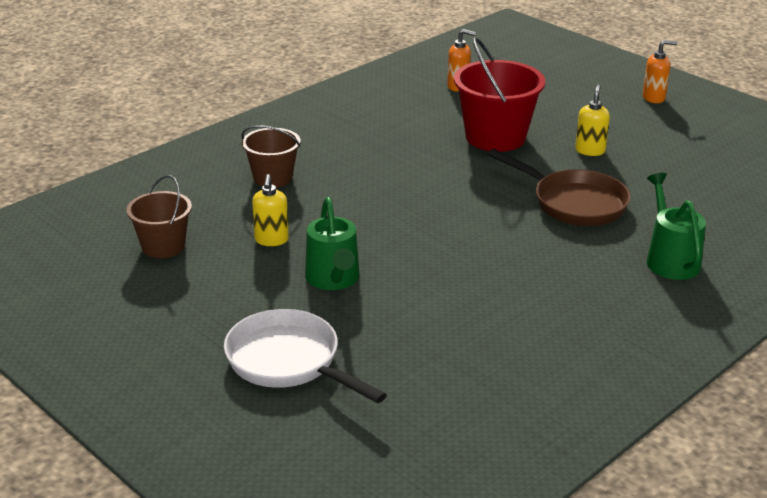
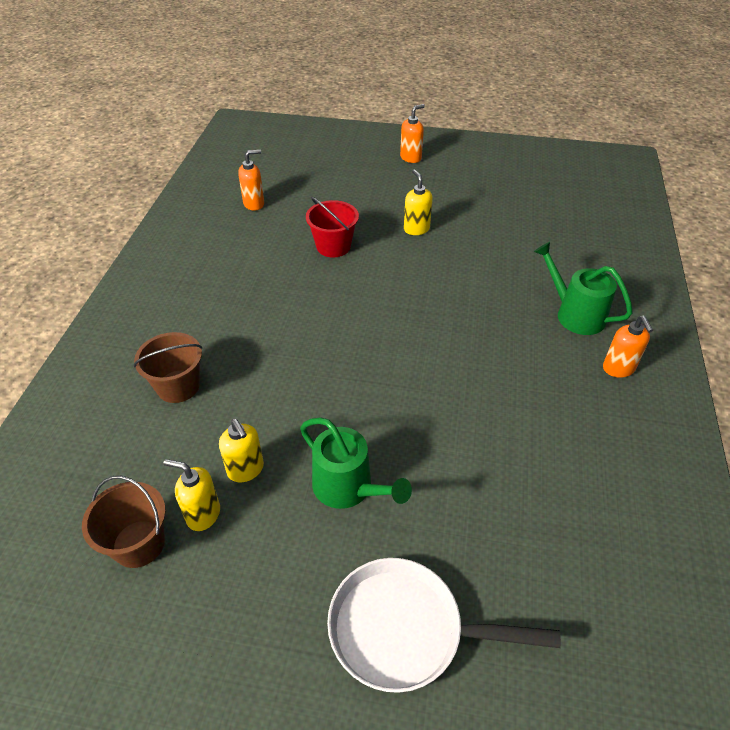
camera: 35 degrees left, 15 degrees up
(218, 250) = (203, 514): none -> yellow soap dispenser
(495, 137) = (333, 246): red bucket -> red bucket, size x0.61
(574, 203) = (456, 289): brown pan -> none
(661, 308) = (618, 368): none -> orange soap dispenser

